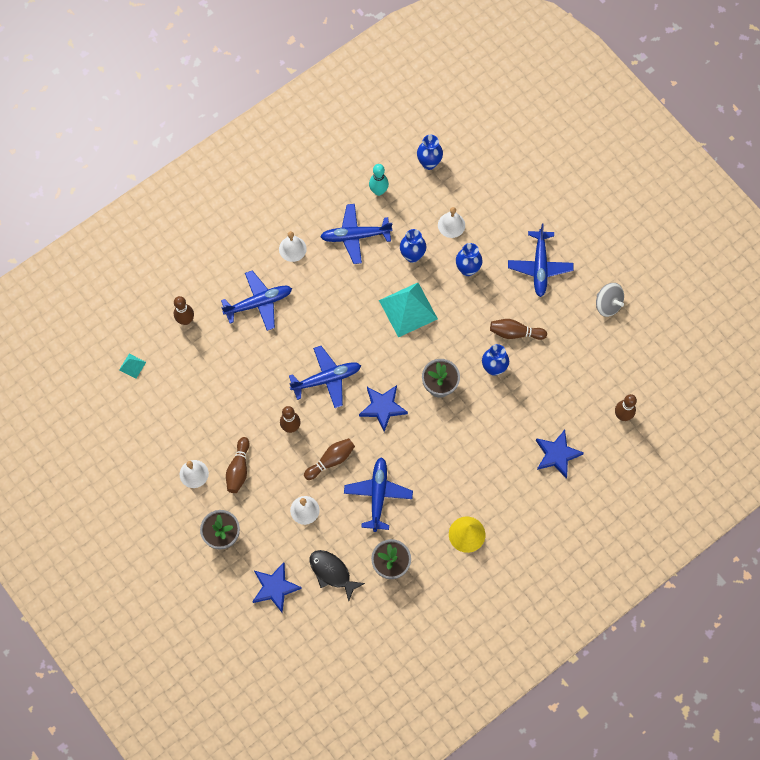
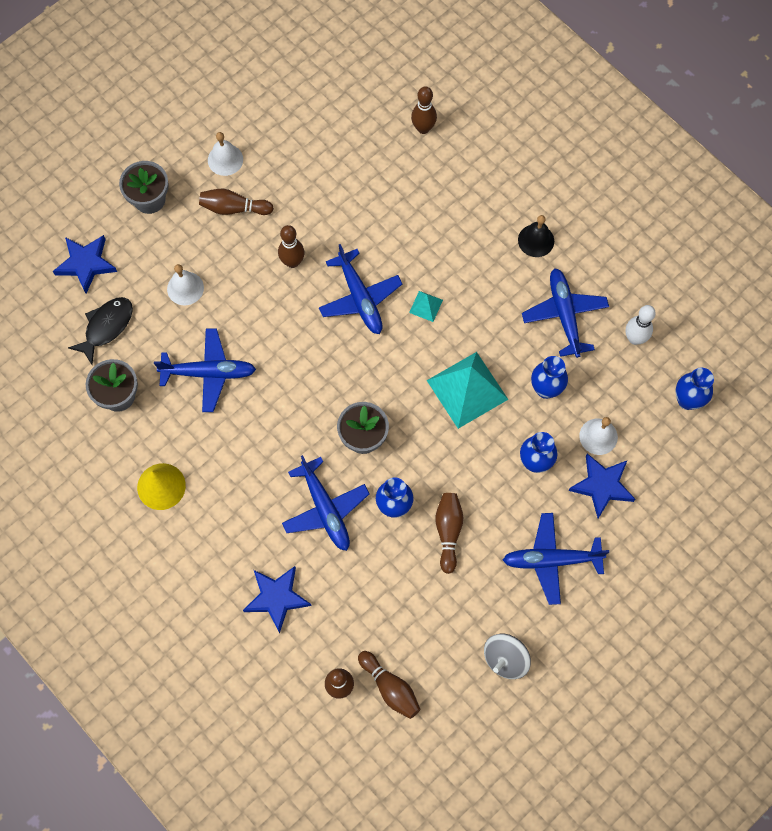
camera: 85 degrees right, 0 degrees up
(132, 366) = (357, 77): turquoise pyramid -> turquoise pyramid (426, 306)
(258, 303) = (455, 208): blue plane -> blue plane (325, 509)
(292, 249) = (536, 240): white bell -> black bell
(331, 460) = (251, 313): brown bowling pin -> brown bowling pin (390, 687)
(378, 191) = (634, 338): turquoise bowling pin -> white bowling pin
(383, 407) = (327, 369): blue star -> blue star (602, 486)

